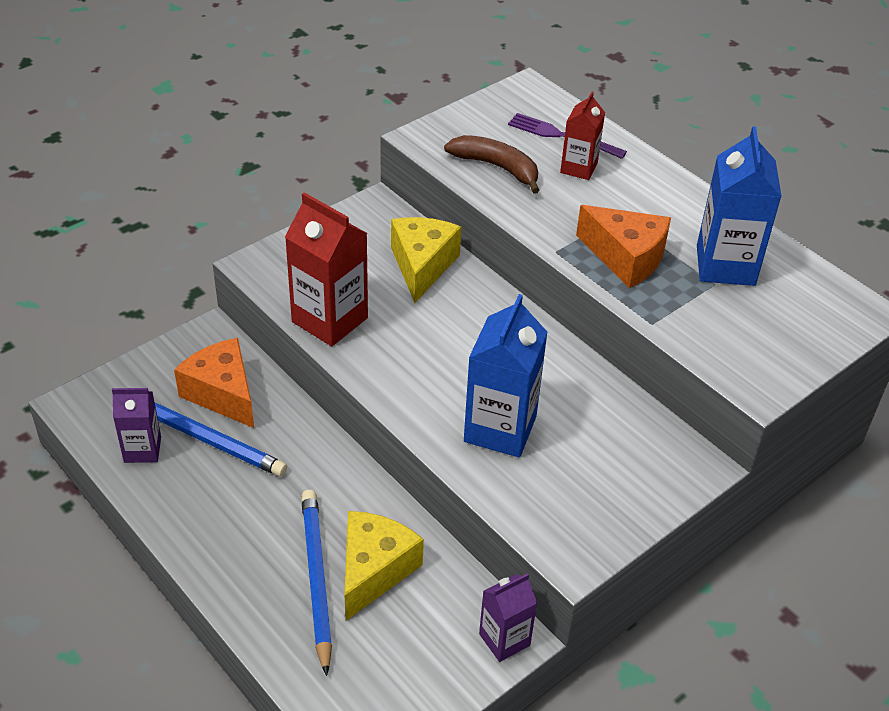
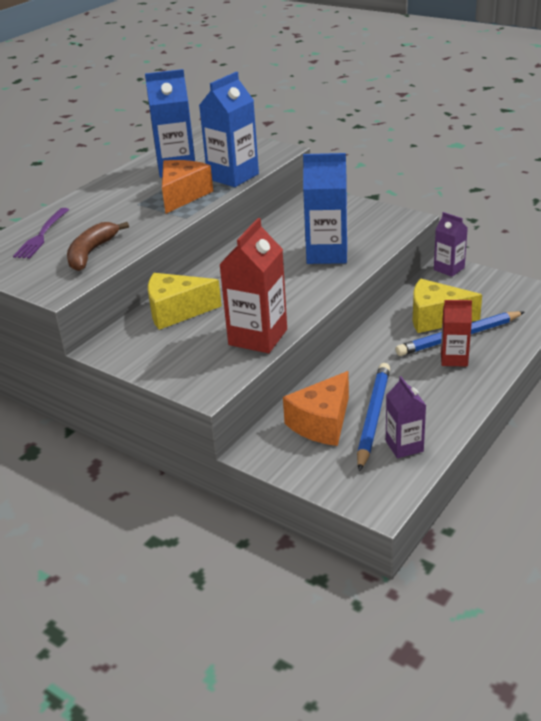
camera: 100 degrees left, 10 degrees down
(578, 168) = (83, 224): red carton -> red carton (454, 359)
(673, 316) = (233, 176): none -> blue carton

